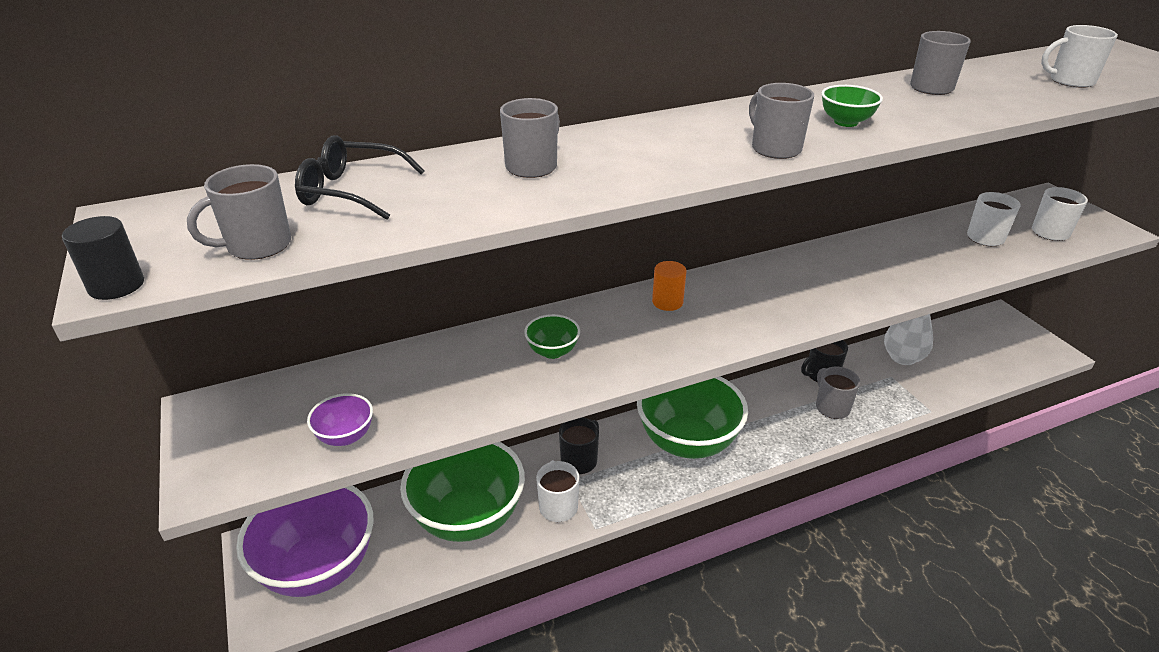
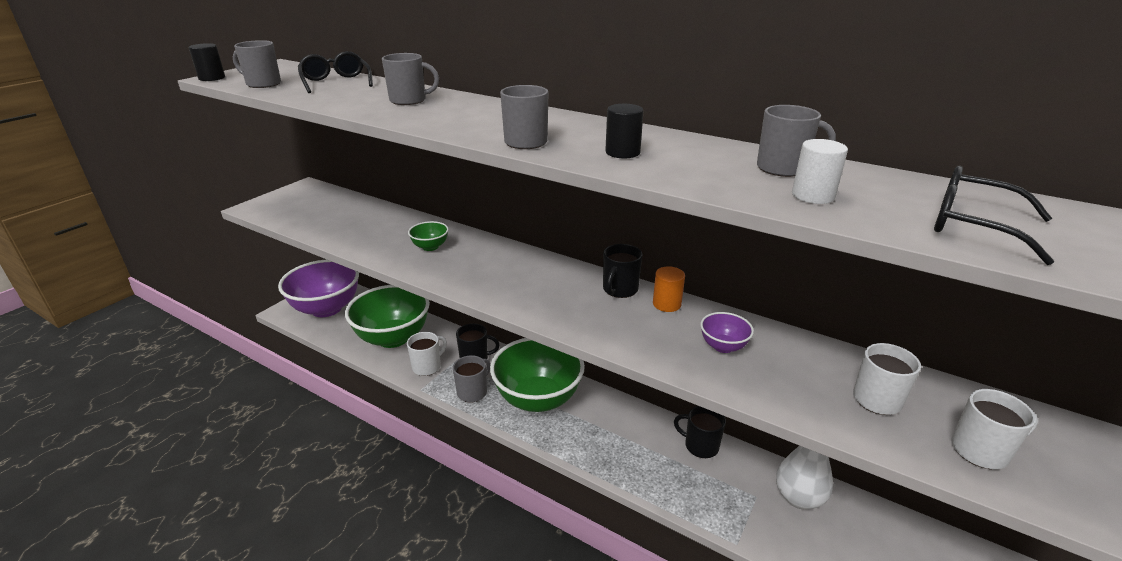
camera: 55 degrees right, 5 degrees down
(345, 436) = (307, 222): purple bowl -> purple bowl (723, 346)
(667, 302) = (530, 266): orange cylinder -> orange cylinder (666, 304)
(760, 272) = (619, 290): none -> black mug
(831, 407) = (663, 467): grey mug -> grey mug (473, 392)
(846, 122) = (622, 152): green bowl -> black cylinder
(995, 98) = (813, 196): none -> white cylinder
(1070, 81) = (972, 226): white mug -> black glasses

